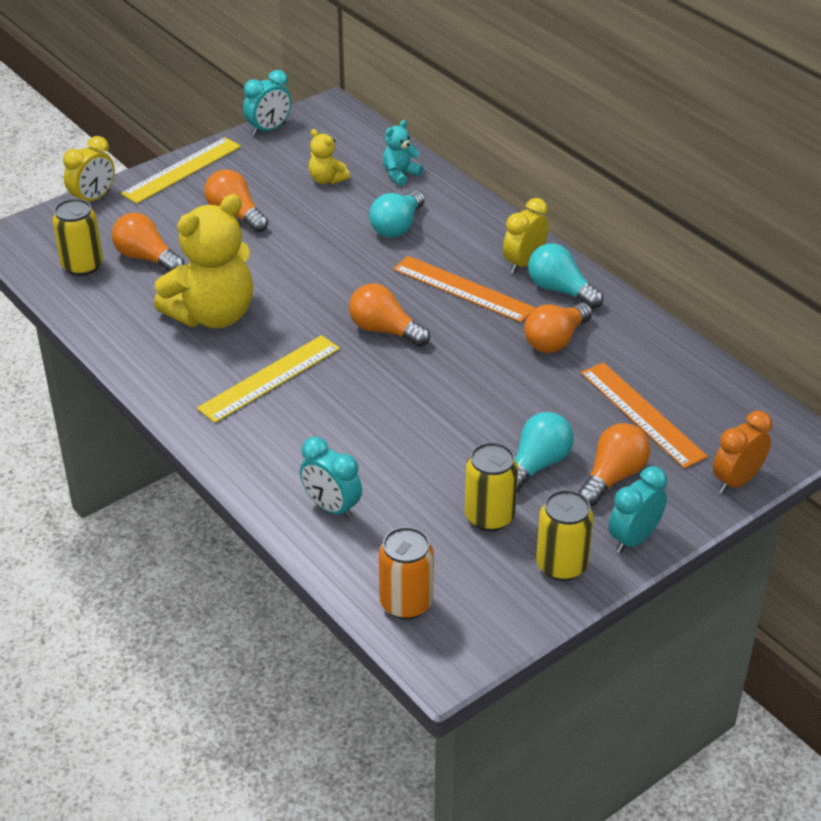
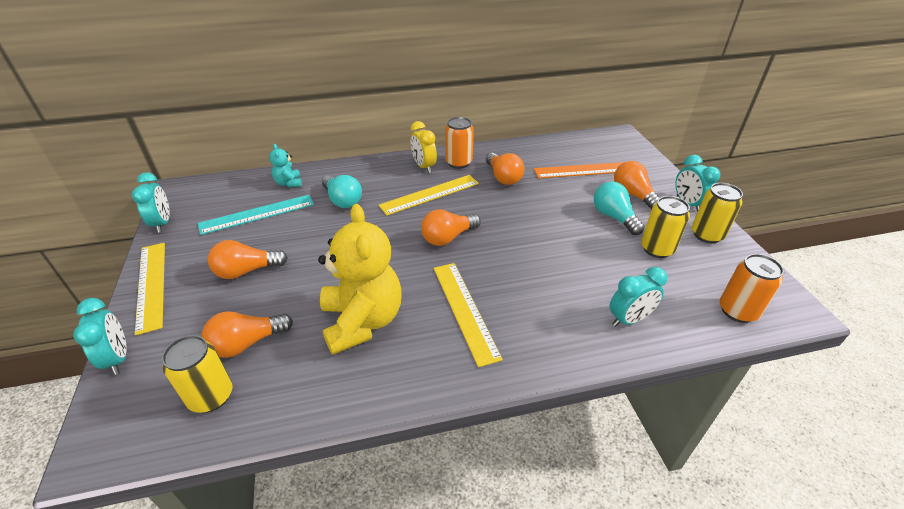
camera: 65 degrees left, 0 degrees up
(93, 199) = (118, 358): yellow clock -> turquoise clock
(327, 179) = (257, 214): yellow teddy bear -> turquoise ruler
(463, 289) = (430, 194): orange ruler -> yellow ruler
(560, 290) = (458, 162): turquoise light bulb -> orange can
(736, 481) = (648, 160): orange clock -> none

